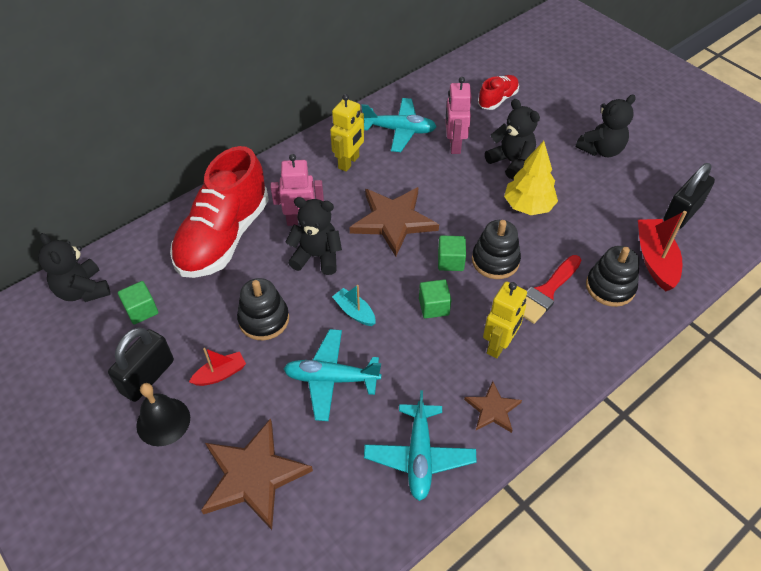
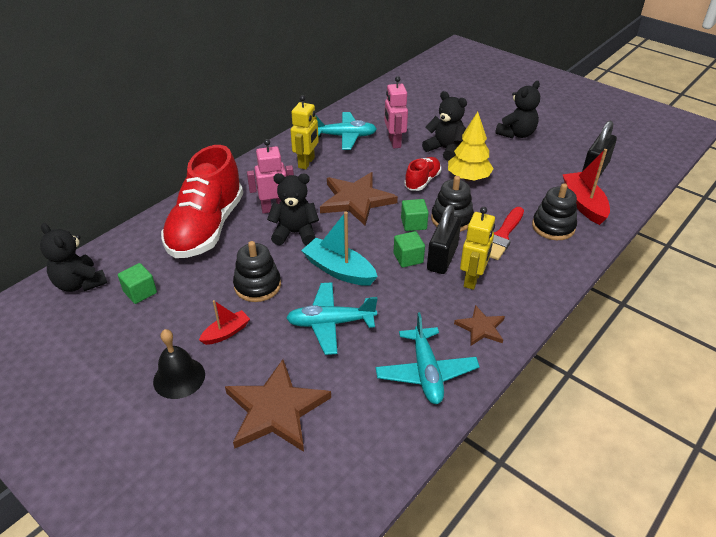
camera: 10 degrees left, 10 degrees down
(147, 376) = (156, 344): black padlock -> black padlock (442, 258)
(354, 312) = (339, 270): turquoise boat -> turquoise boat, size x1.71
(497, 99) = (421, 108): red shoe -> red shoe (422, 181)

